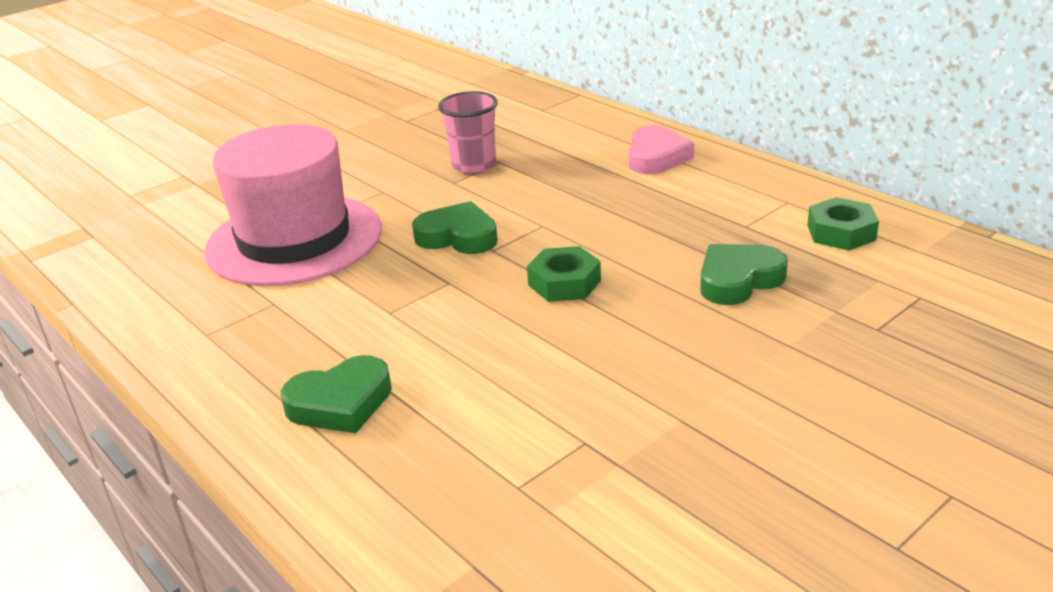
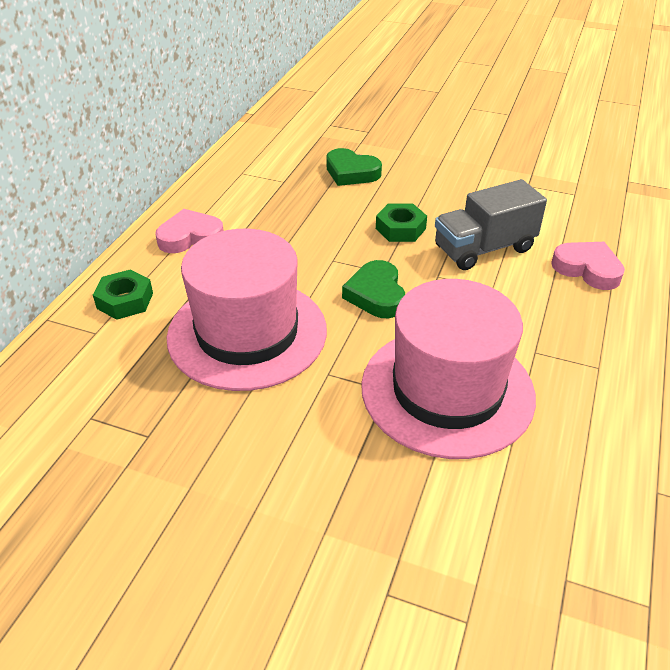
camera: 120 degrees left, 10 degrees up
(341, 403) = (587, 269): green heart -> pink heart
(465, 332) = (484, 248): none -> grey truck
(474, 165) = (247, 333): pink cup -> pink hat
(841, 232) = (274, 151): green nut -> green nut (125, 300)

